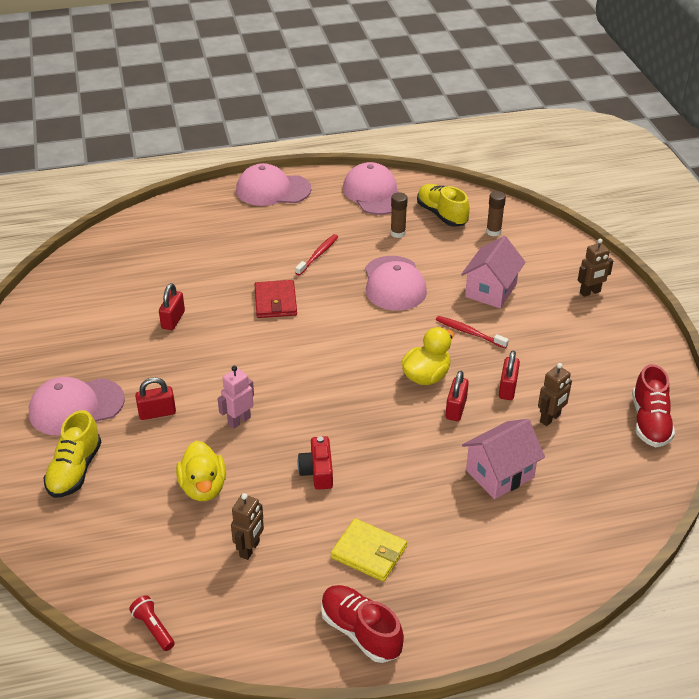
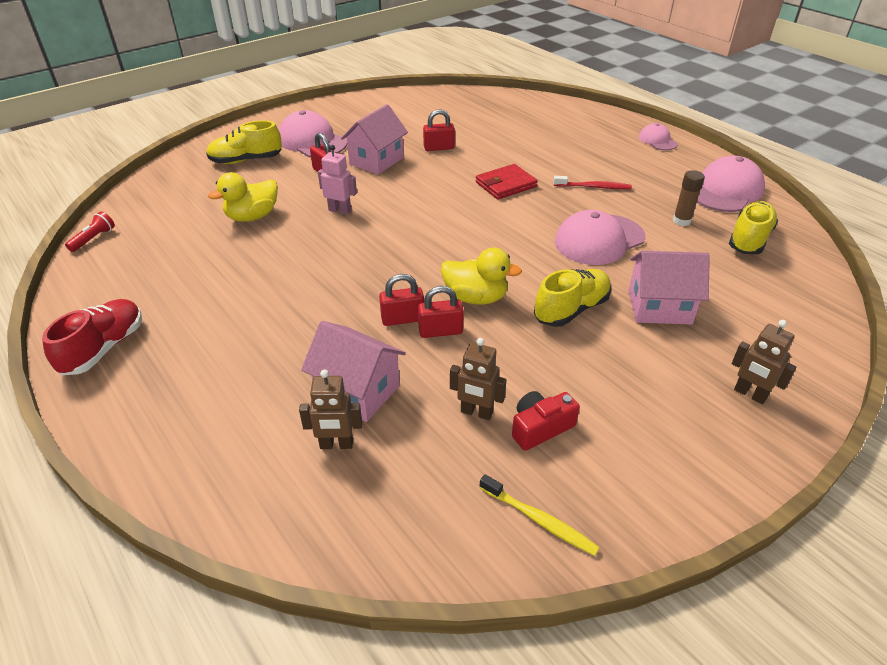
camera: 65 degrees right, 0 degrees up
(163, 370) = (376, 161): none -> pink house
(250, 549) = (190, 259): brown robot -> brown robot (336, 444)
(273, 190) = (657, 140): pink cap -> pink cap, size x0.55
(317, 471) = (299, 267): red camera -> red camera (540, 428)
(369, 552) = (206, 326): yellow wallet -> none
(469, 332) = (571, 309): red toothbrush -> yellow shoe
(493, 232) = (767, 283): brown glue stick -> none
(507, 388) = (502, 362): red padlock -> red padlock (402, 319)
(649, 422) = (539, 520): red shoe -> yellow toothbrush

